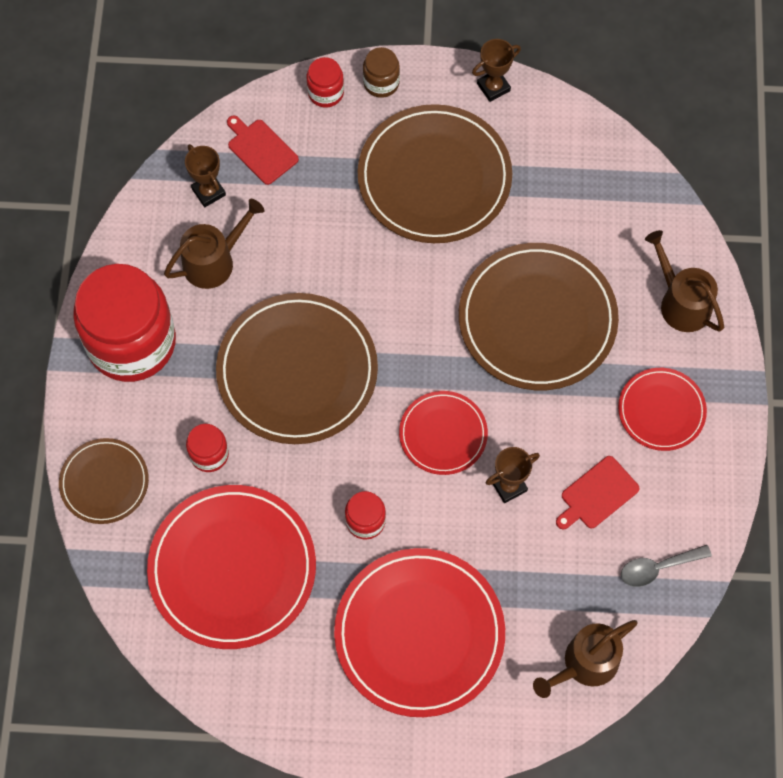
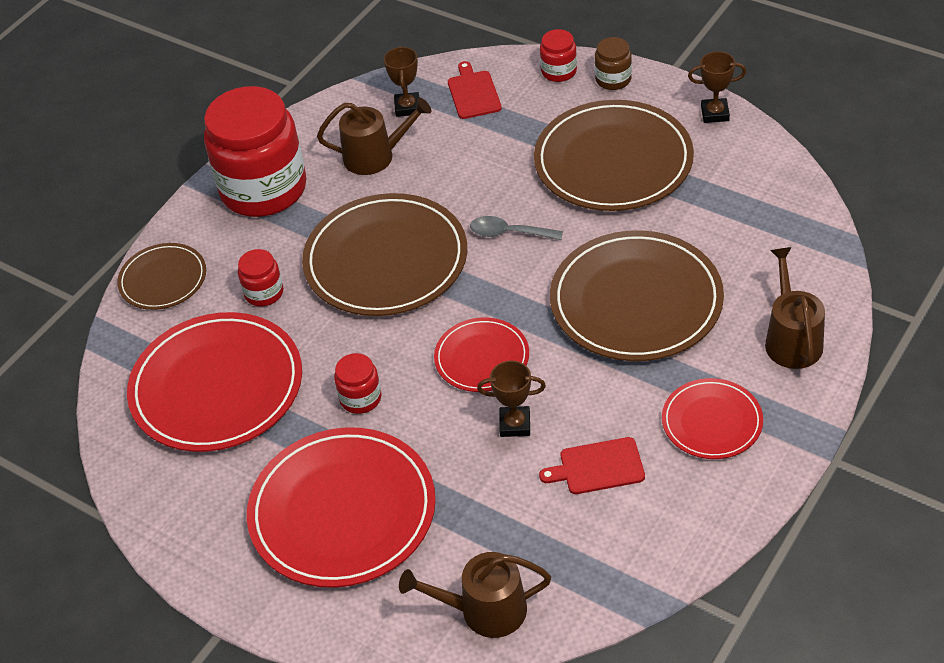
camera: 35 degrees right, 20 degrees down
(658, 568) = (618, 557): grey spoon -> grey spoon (509, 233)

